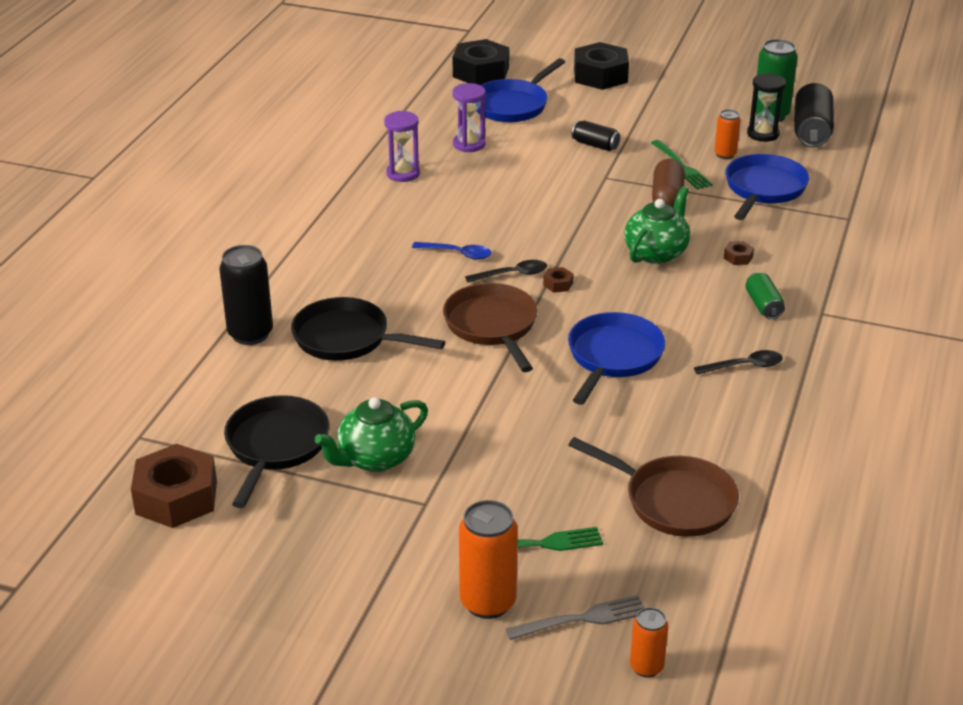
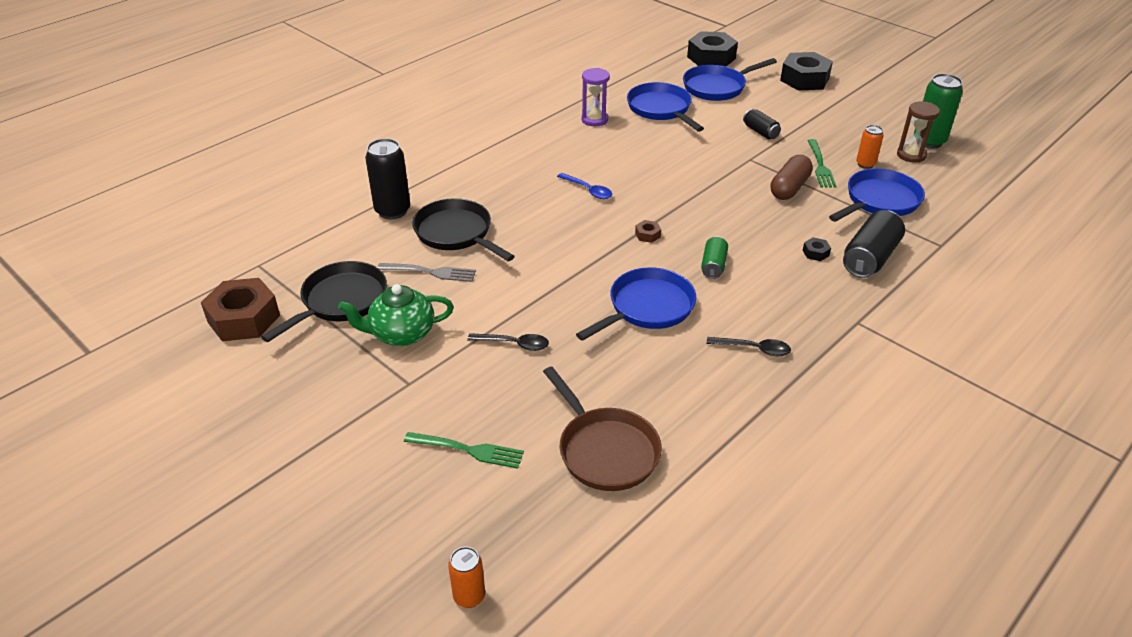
camera: 25 degrees right, 5 degrees up
(469, 144) = (661, 109): purple hourglass -> blue pan
(488, 602) = (389, 485): orange can -> none
(492, 326) = (571, 254): brown pan -> none
(512, 274) = (617, 217): black spoon -> black spoon (514, 344)
(582, 619) = (450, 529): grey fork -> grey fork (430, 272)
(656, 252) = (747, 230): green teapot -> none
(738, 257) = (815, 253): brown nut -> black nut
(763, 134) = (911, 155): black hourglass -> brown hourglass
(763, 305) = (808, 300): green can -> green can (713, 266)
(811, 131) = (957, 162): black can -> black can (869, 258)

